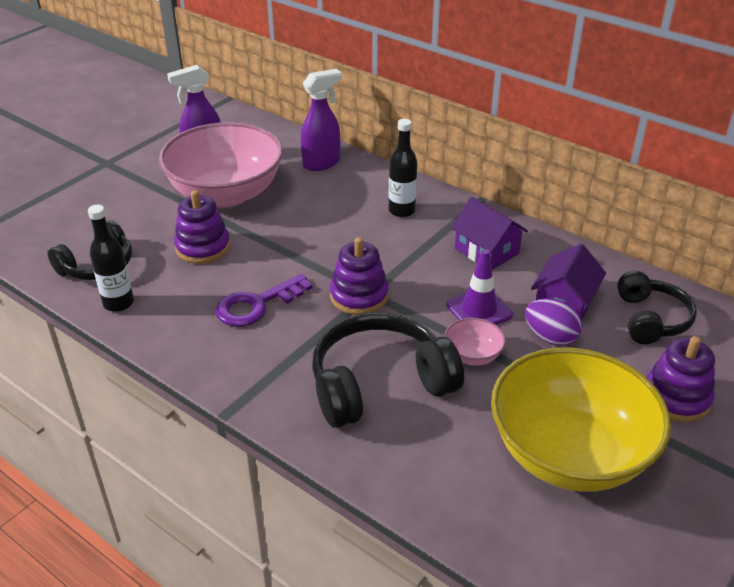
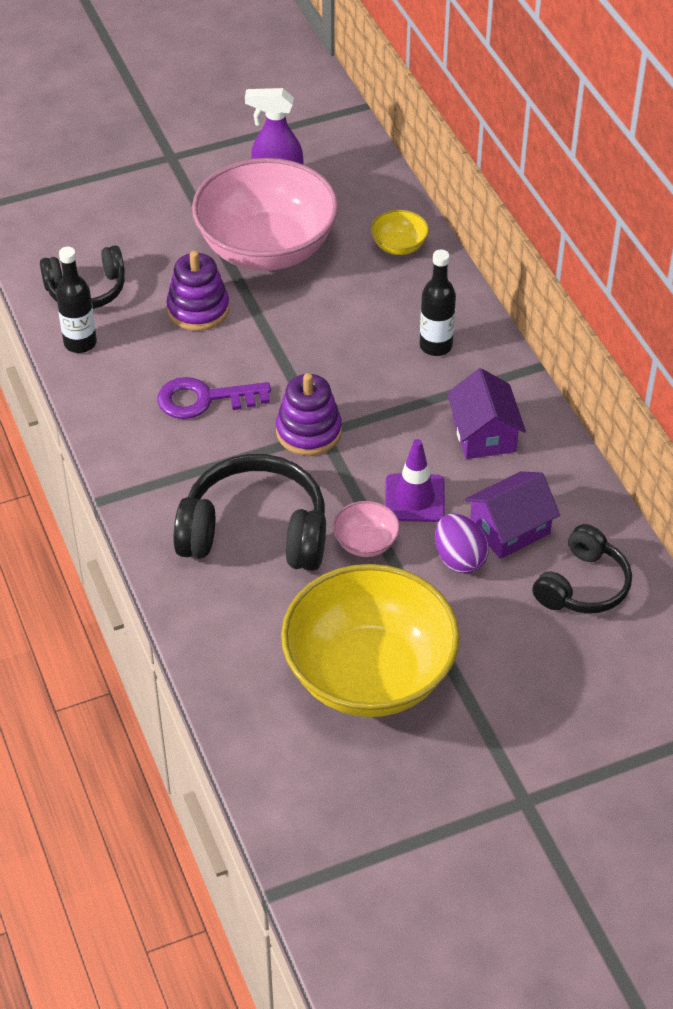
camera: 30 degrees right, 10 degrees up
(322, 163) = (399, 246): purple spray bottle -> yellow bowl
(676, 398) = (523, 673): purple stacking toy -> none

